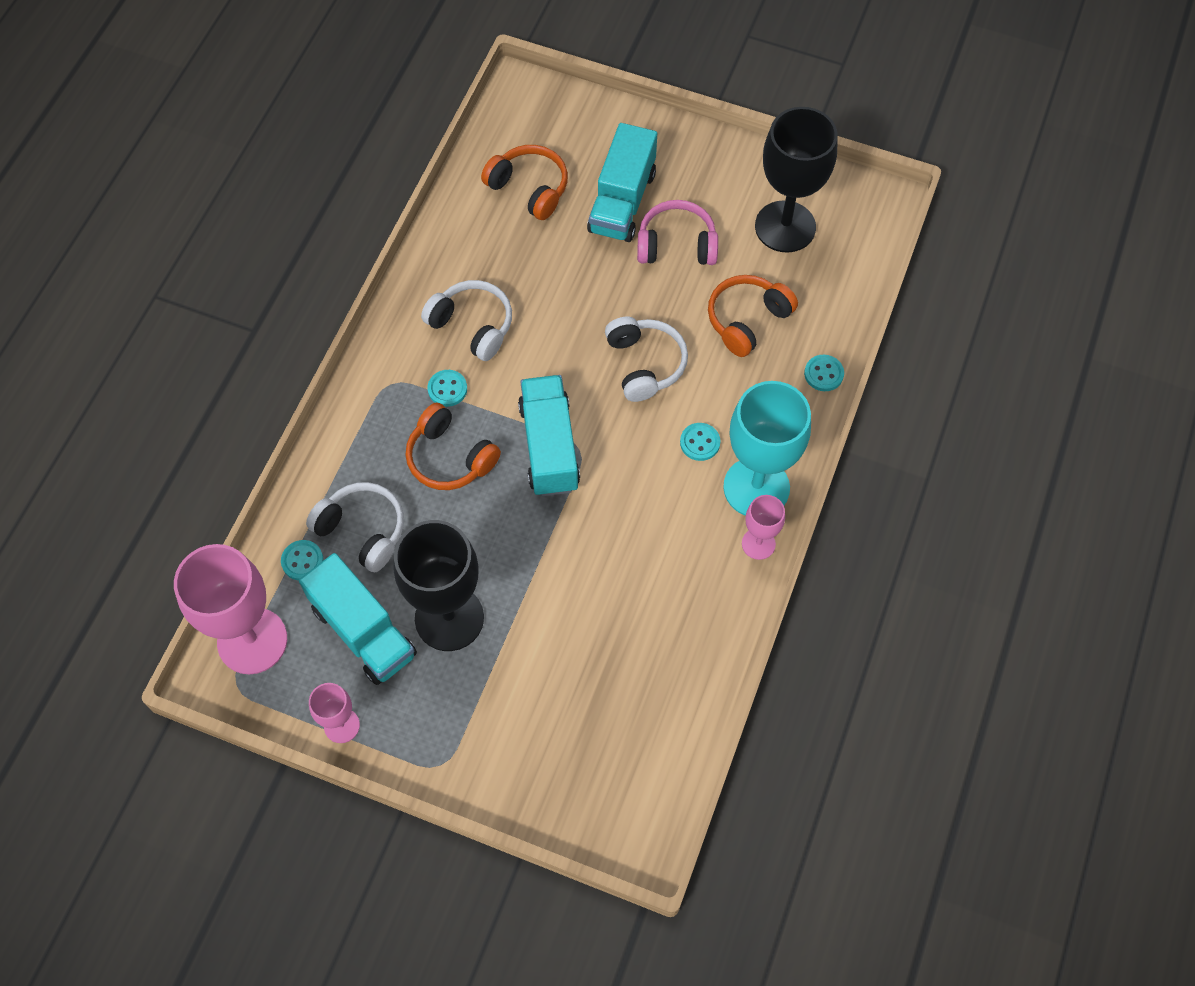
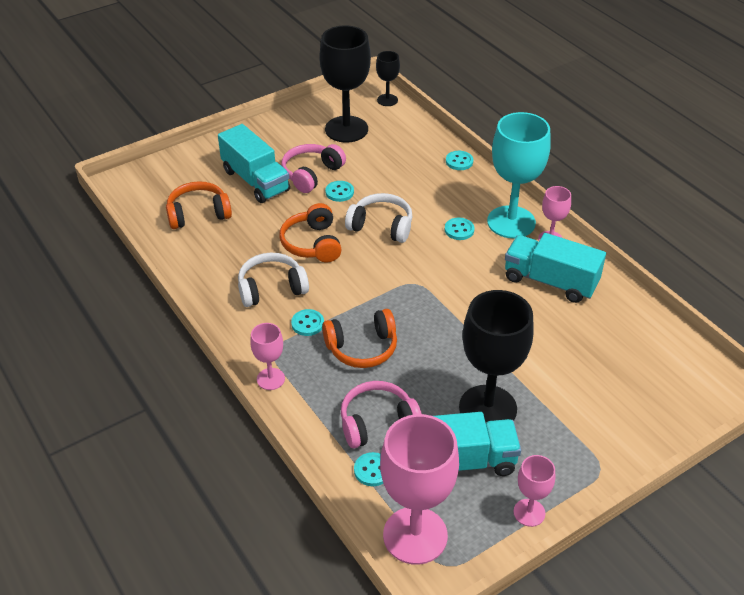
camera: 55 degrees left, 20 degrees down
(353, 405) = (270, 379): none -> pink goblet
(363, 530) = (377, 422): white headphones -> pink headphones
(549, 447) = (400, 296): turquoise truck -> turquoise truck (550, 281)
(668, 290) = (339, 192): none -> turquoise button
(747, 320) = (393, 172): orange headphones -> orange headphones (312, 243)
(878, 232) = (387, 100): none -> black goblet

